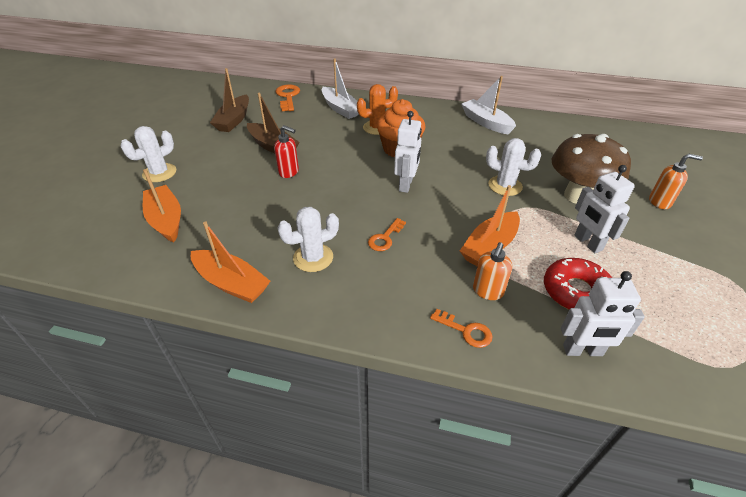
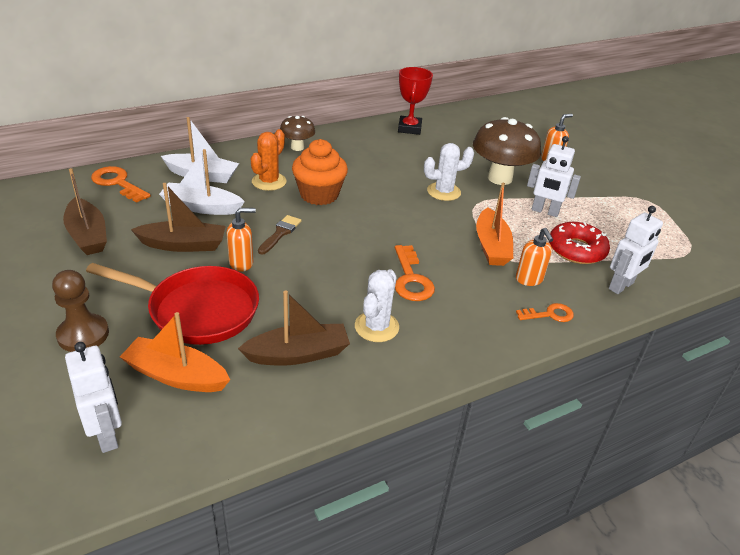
camera: 45 degrees left, 5 degrees down
(159, 173) = (83, 335): white cactus -> brown pawn
(227, 188) = (197, 310): none -> red pan
(231, 283) = (337, 389): orange boat -> none
(241, 246) = (298, 354): none -> brown boat
(289, 172) = (241, 263): red soap dispenser -> orange soap dispenser
(338, 164) = (280, 233): none -> brown brush
(385, 238) = (411, 279): orange key -> orange key, size x1.55
(406, 185) = (368, 225): white robot -> white robot (107, 435)
(428, 112) = (297, 147): none -> brown mushroom
(486, 122) = (361, 140): white boat -> white boat (201, 207)
(541, 127) = (409, 128): none -> red trophy

